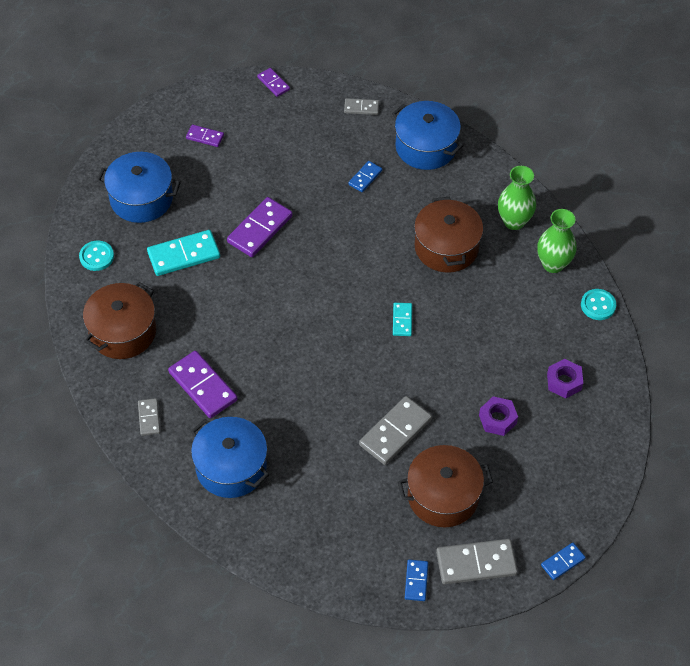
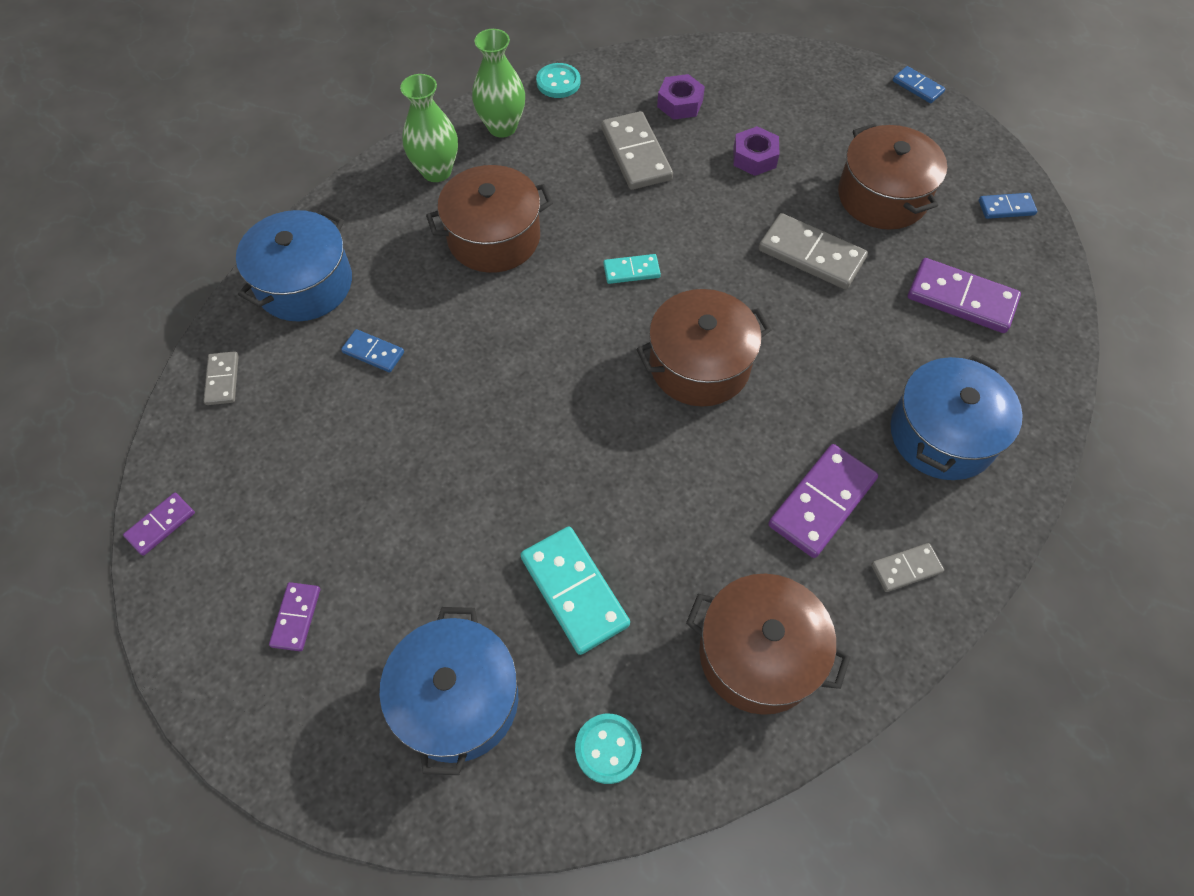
camera: 100 degrees left, 5 degrees up
(260, 229) = (498, 482): purple domino -> purple domino (961, 299)
(317, 344) = (699, 365): none -> brown pot
(476, 563) = (955, 157): grey domino -> grey domino (636, 154)

